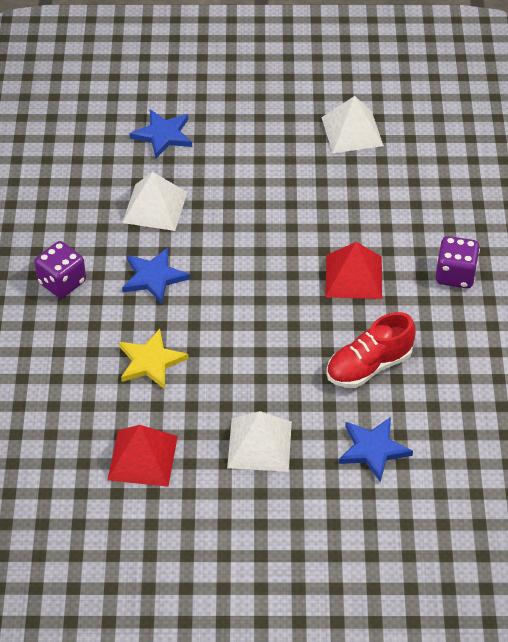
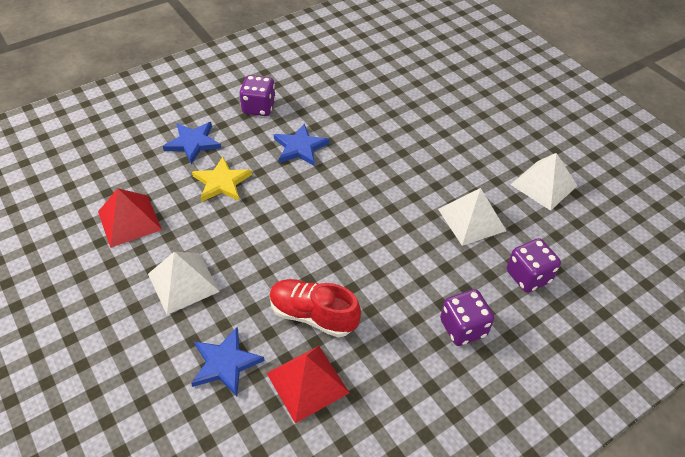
camera: 55 degrees right, 0 degrees up
(155, 207) = (363, 118): white pyramid -> white pyramid (471, 219)
(163, 135) = (430, 92): blue star -> blue star (193, 143)
(354, 276) = (399, 258): red pyramid -> red pyramid (307, 383)
(438, 204) = (528, 276): none -> purple dice

